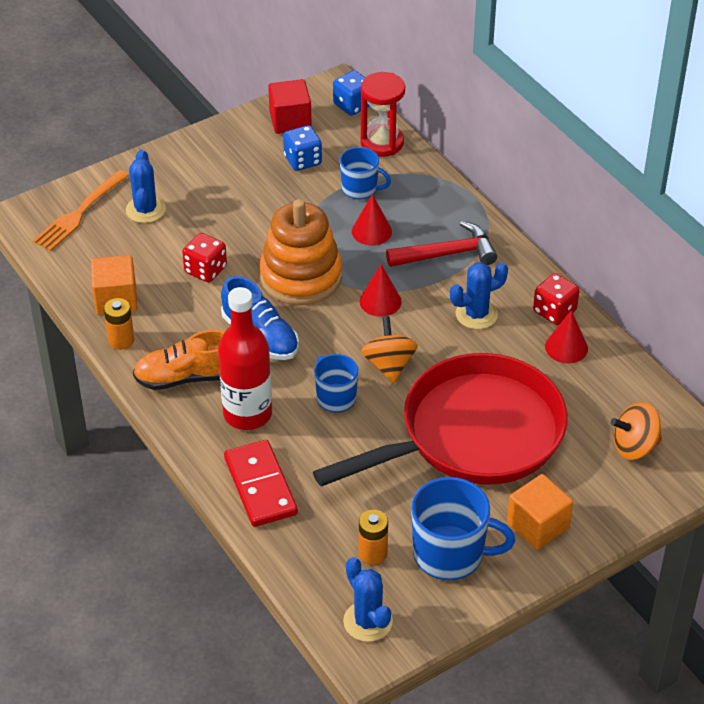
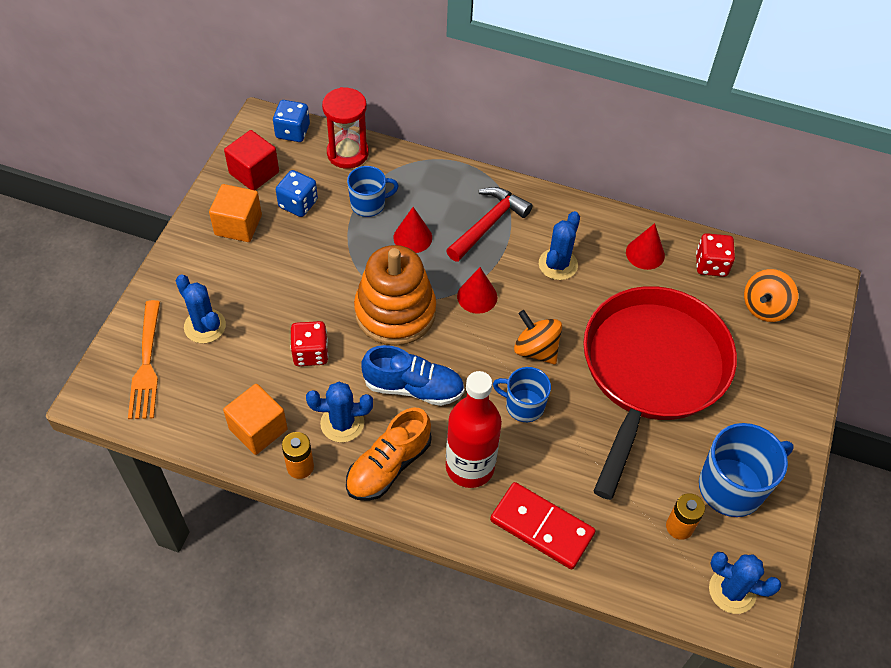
camera: 40 degrees left, 10 degrees up
(181, 330) = (342, 423): none -> blue cactus
(537, 525) = (766, 418): orange cube -> orange cube (238, 225)
(554, 311) = (609, 228): red dice -> red dice (711, 265)

